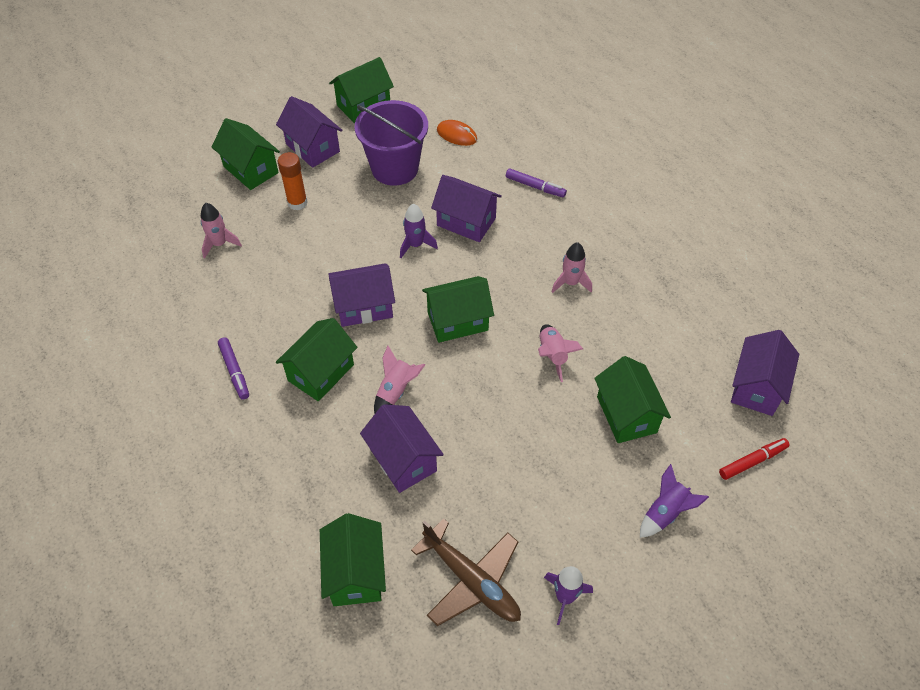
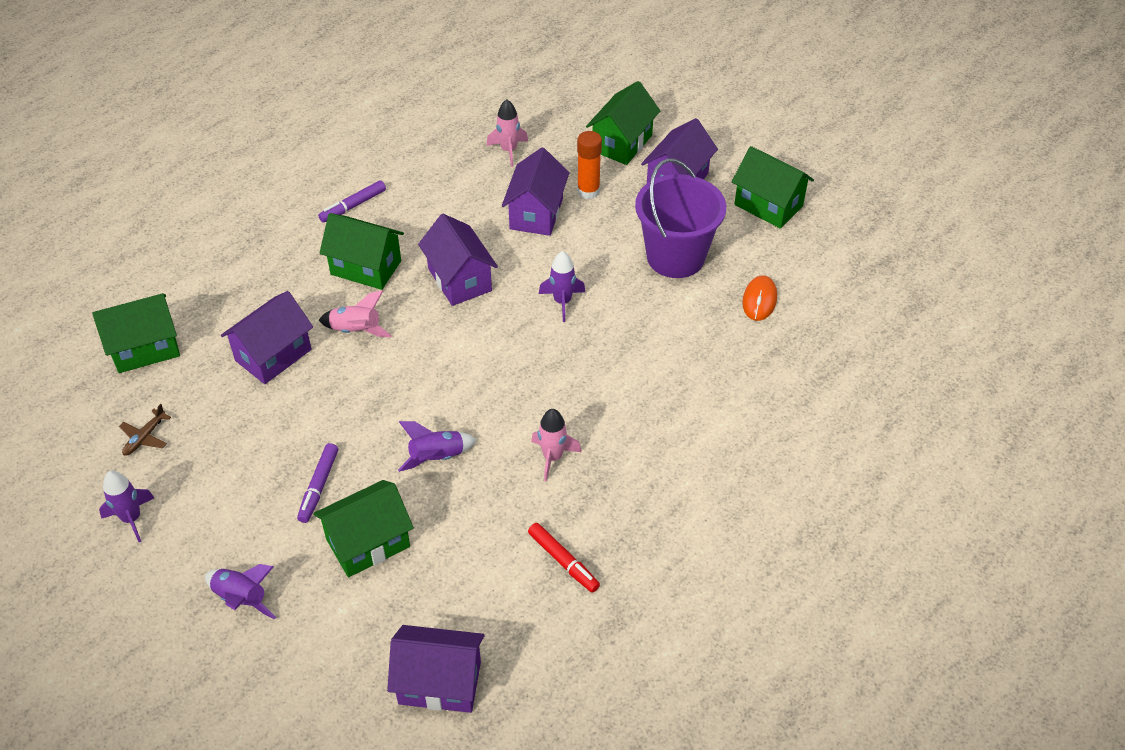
camera: 75 degrees right, 5 degrees down
(457, 321) = (462, 362): green house -> none
(466, 222) = (615, 339): purple house -> purple house (536, 213)
(471, 580) = (145, 437): brown plane -> brown plane, size x0.46
(535, 187) = (702, 394): purple marker -> purple marker (319, 486)
(552, 355) = (437, 457): pink rocket -> purple rocket
(752, 461) = (325, 685): red marker -> red marker (563, 561)

